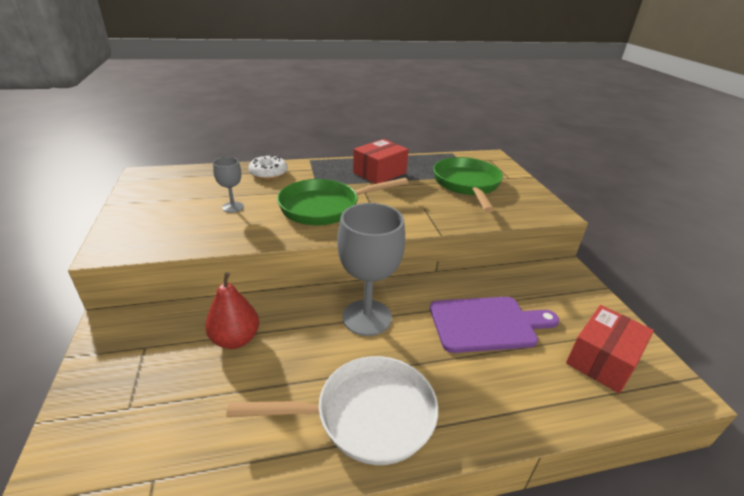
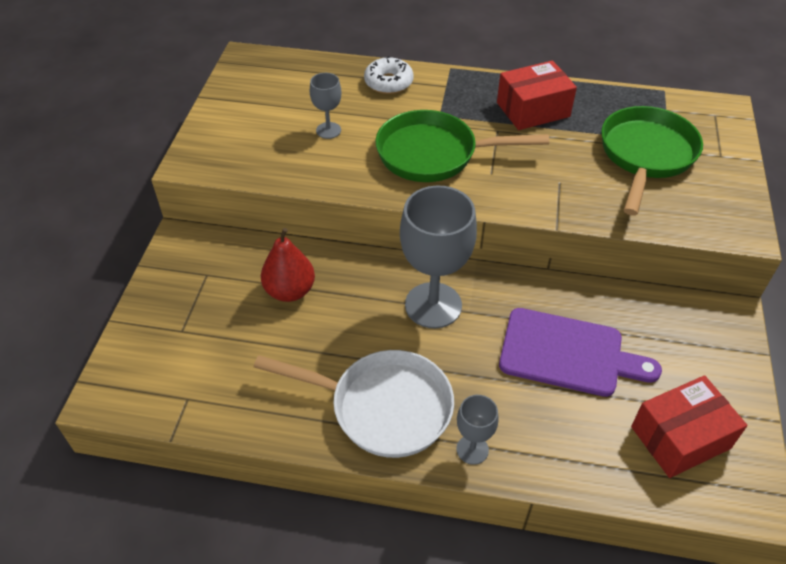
camera: 25 degrees right, 15 degrees up
(464, 426) = (472, 449): none -> grey goblet

